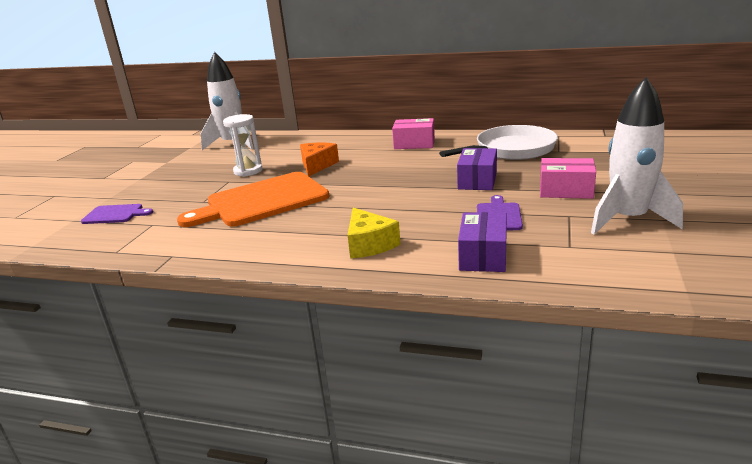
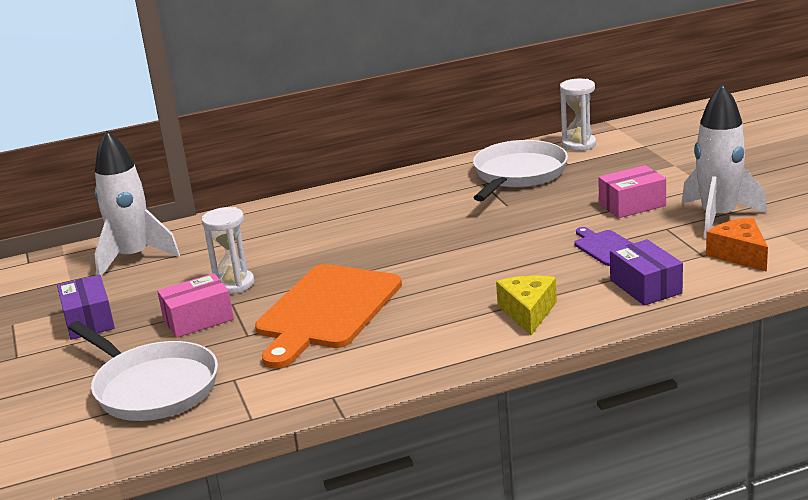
camera: 35 degrees left, 0 degrees up
(115, 214) = (152, 387): purple cutting board -> white pan
(317, 165) = (317, 252): orange cheese -> orange cheese (739, 254)
(369, 244) = (528, 312): yellow cheese -> yellow cheese turned 120 degrees counterclockwise
(414, 144) = (395, 194): pink box -> pink box (198, 319)
(477, 180) = (534, 218): purple box -> purple box (89, 321)
(586, 140) = (579, 144): none -> white hourglass

